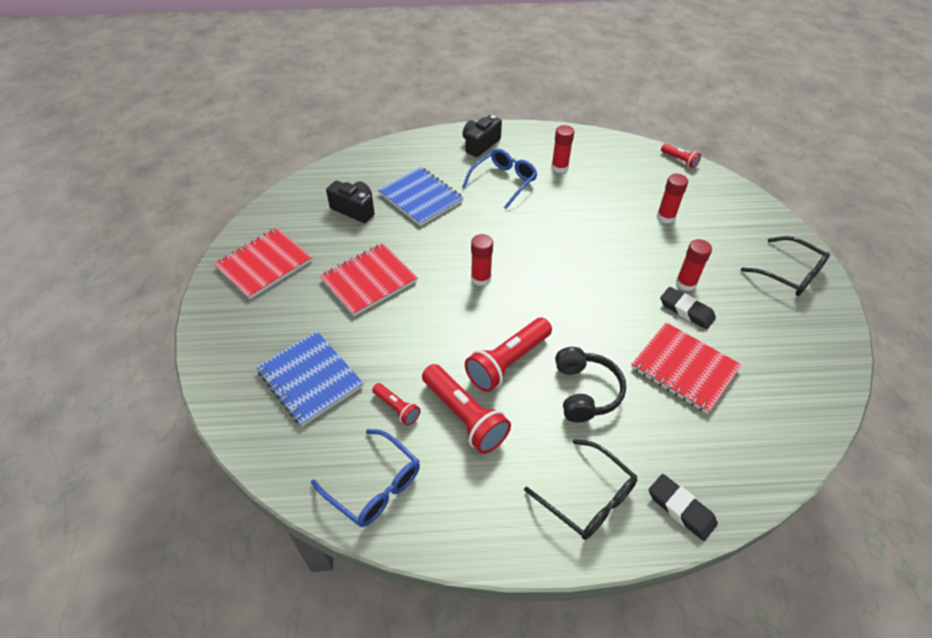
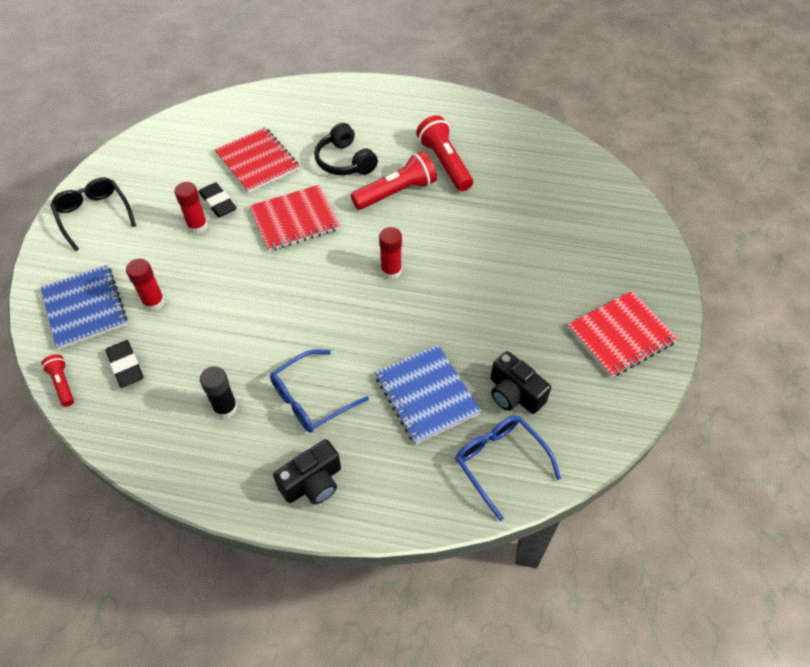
camera: 165 degrees left, 5 degrees up
(310, 379) = (565, 211): blue notebook -> blue notebook (85, 308)
(369, 280) = (506, 292): red notebook -> red notebook (295, 220)
(374, 485) = (519, 137): blue glasses -> blue glasses (500, 462)
(396, 408) = (496, 178): red flashlight -> none
(559, 167) = (225, 408): red glue stick -> black glue stick
(585, 391) = (345, 161): black headphones -> black headphones turned 45 degrees counterclockwise
(587, 498) = (378, 107): black glasses -> none
(681, 509) = (323, 92): black eraser -> black eraser (126, 366)

